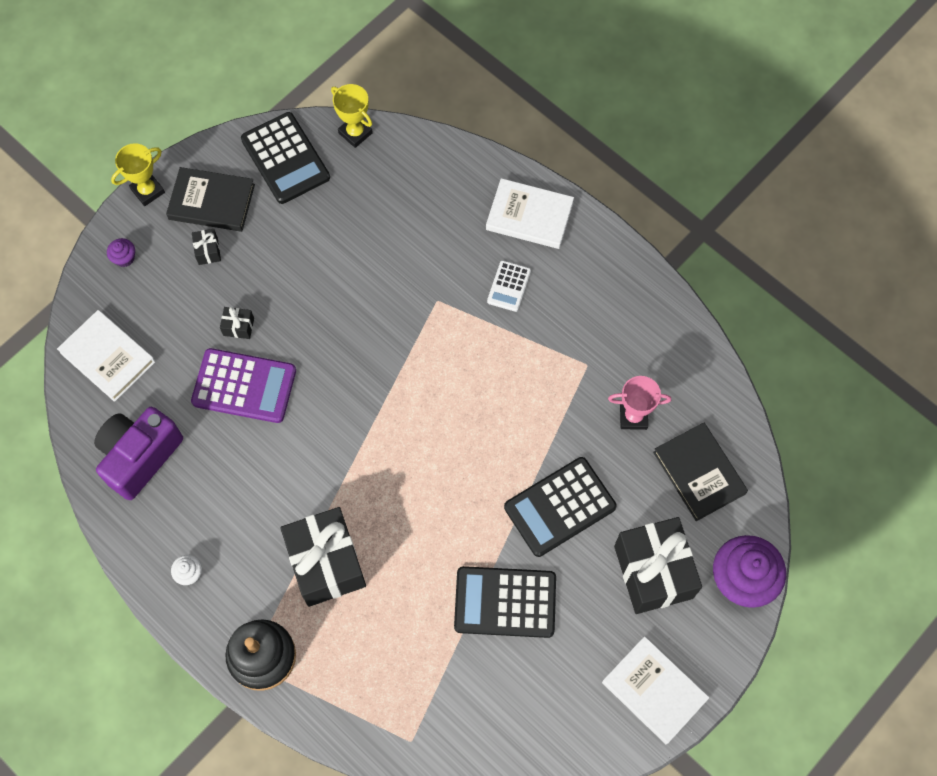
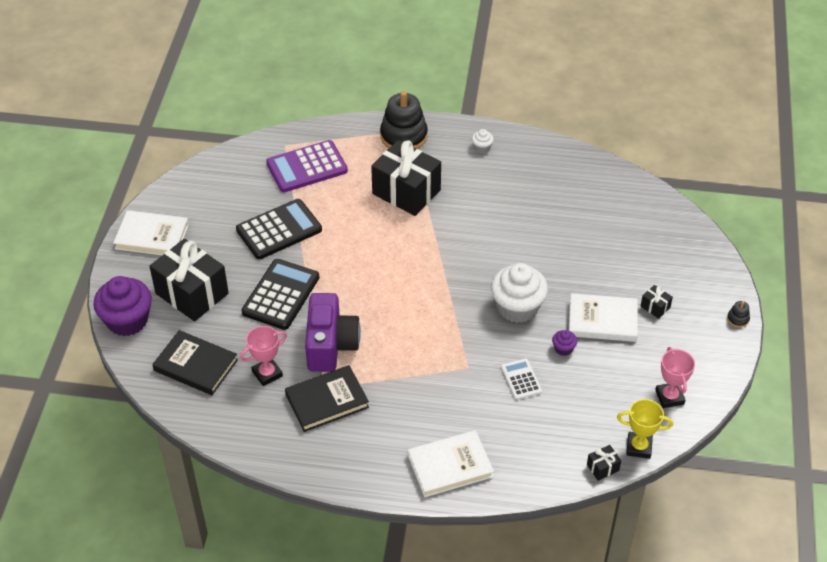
camera: 145 degrees right, 20 degrees down
(108, 357) = (648, 216): white book -> white book (602, 320)
(124, 258) = (703, 272): purple cupcake -> purple cupcake (563, 349)
(140, 456) = (570, 181): purple camera -> purple camera (330, 345)
(148, 191) = (738, 319): yellow trophy -> black stacking toy
(211, 202) = (687, 338): black book -> black book (327, 400)
(238, 327) = (586, 276): black gift -> black gift (602, 468)
(244, 386) = (547, 247): purple calculator -> purple calculator (307, 167)
(285, 158) = (669, 397): black calculator -> pink trophy
(336, 335) = (517, 307): none -> white cupcake
(509, 286) = (424, 407): white calculator -> white calculator (521, 379)

